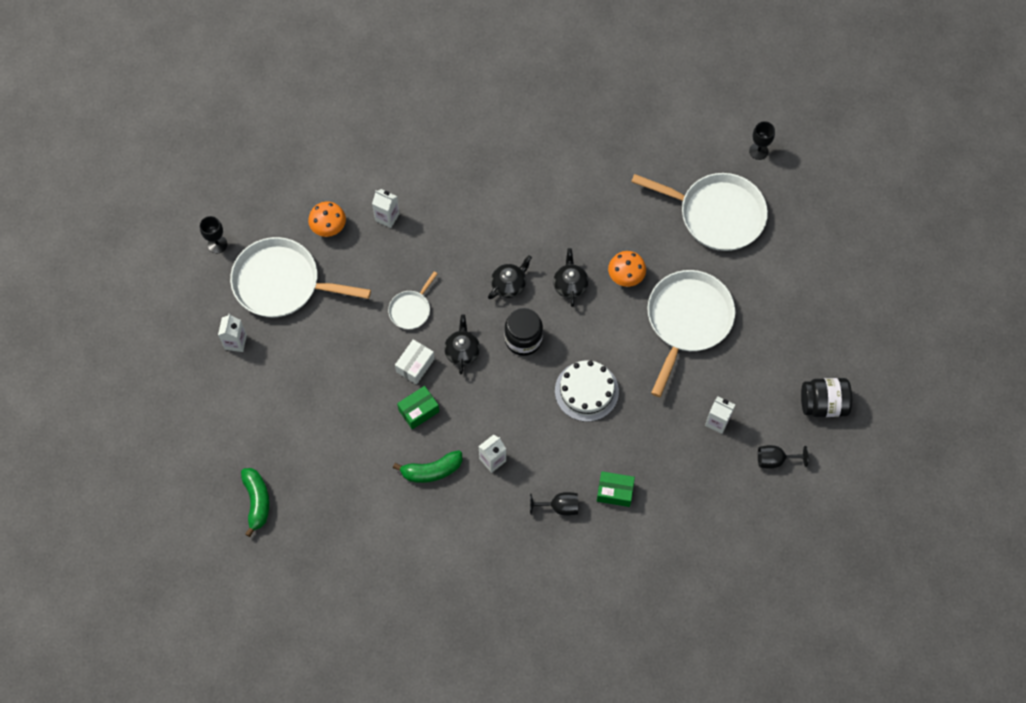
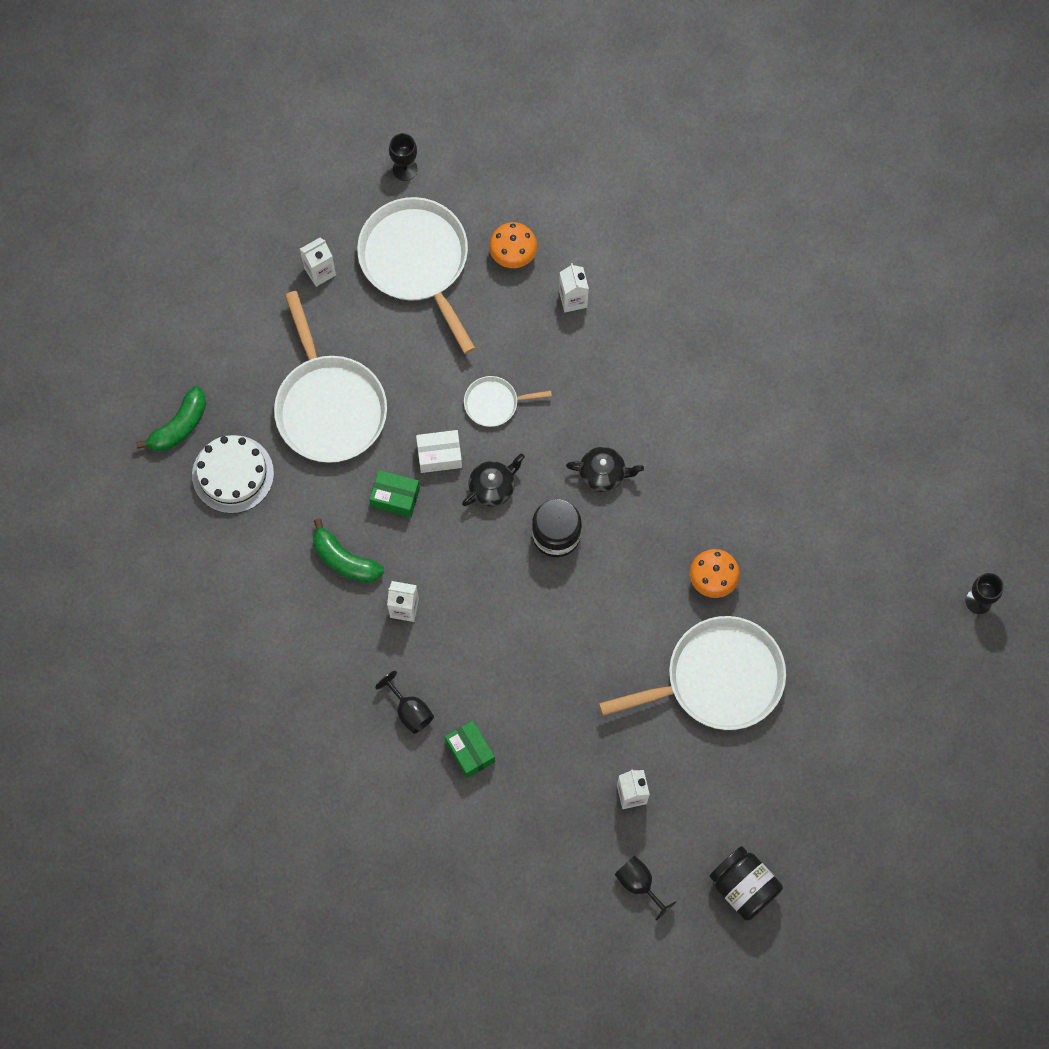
camera: 50 degrees right, 5 degrees up
(570, 285) = (655, 533): black teapot -> none
(586, 391) = (554, 640): white cake -> white cake (233, 474)
(717, 214) = (865, 616): white pan -> white pan (329, 407)

